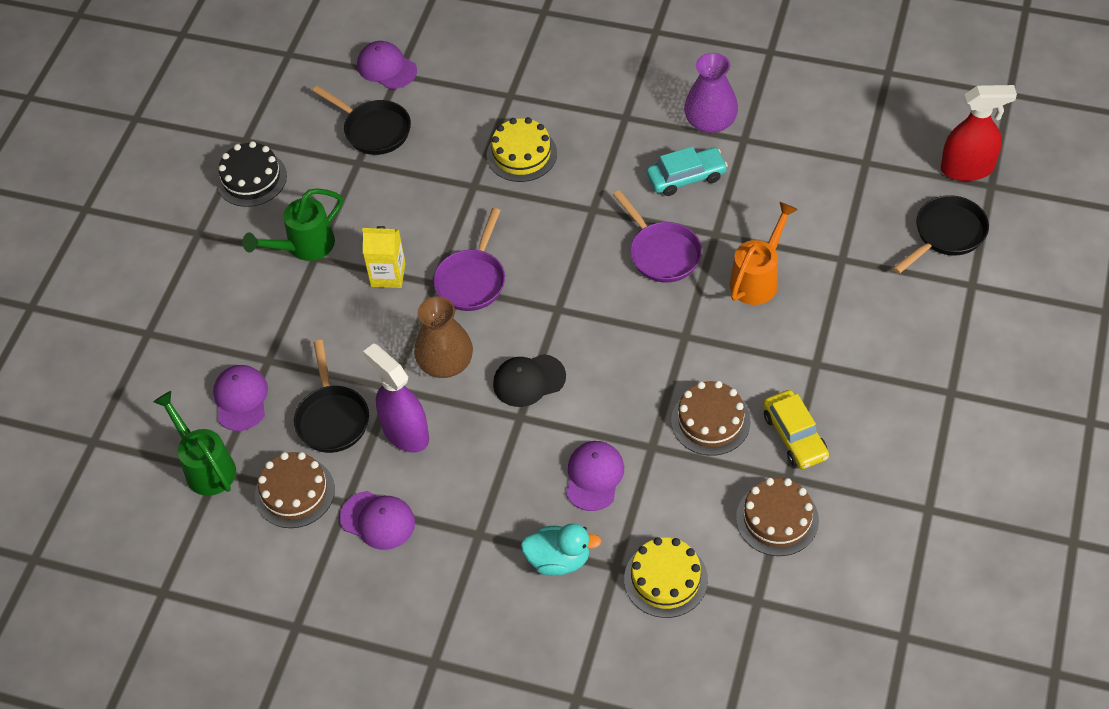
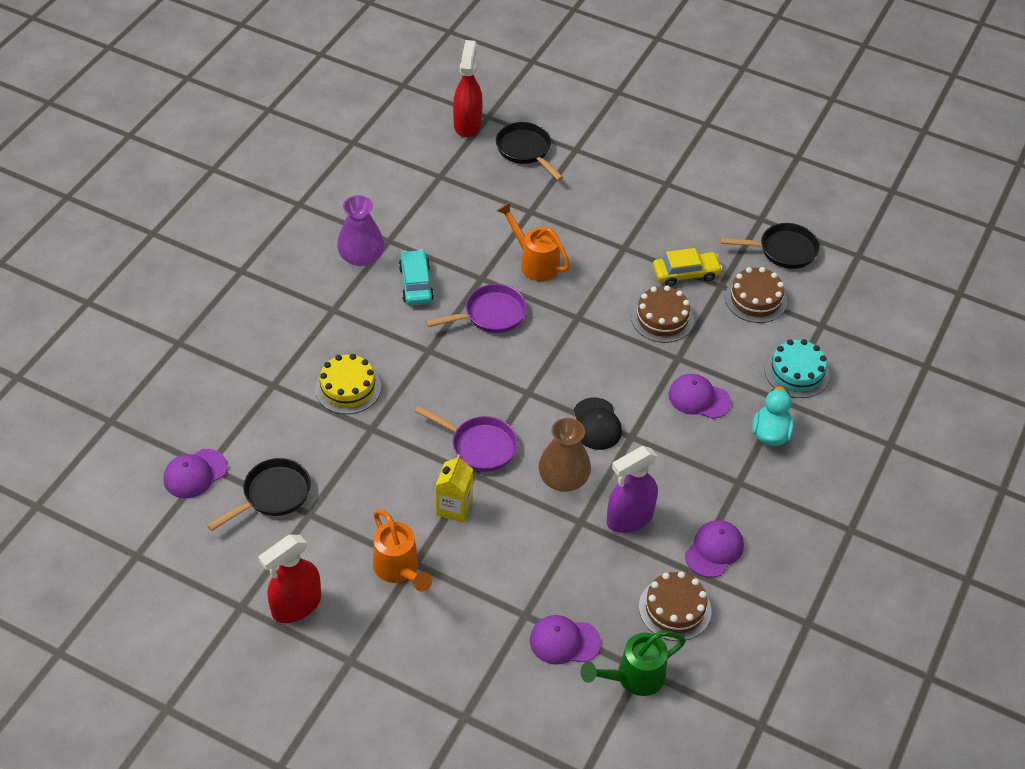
camera: 85 degrees left, 5 degrees down
(251, 179) = (296, 605): black cake -> red spray bottle
(304, 246) = (399, 569): green watering can -> orange watering can
(332, 418) = (602, 571): black pan -> black pan (783, 250)
(665, 579) = (796, 372): yellow cake -> turquoise cake

